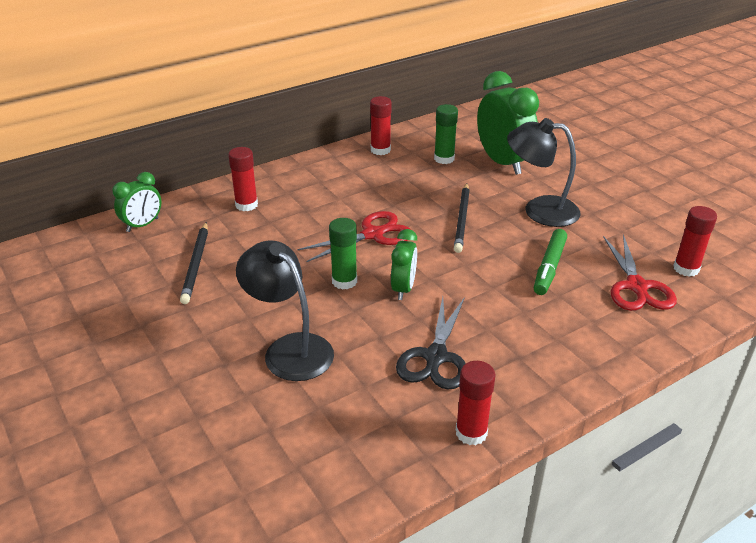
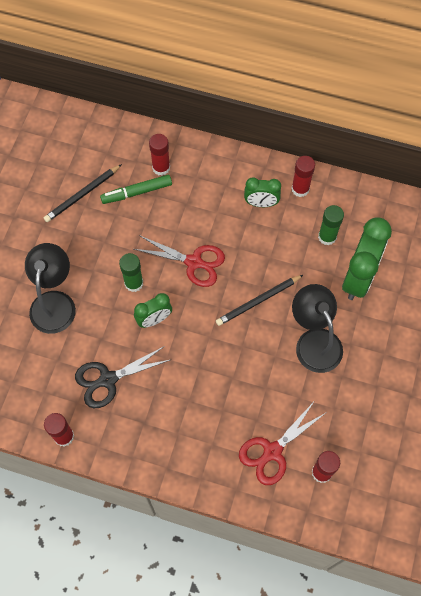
camera: 50 degrees right, 30 degrees up
(142, 225) = (92, 133): green clock -> green clock (261, 203)
(549, 267) = (248, 387): green marker -> green marker (137, 192)

